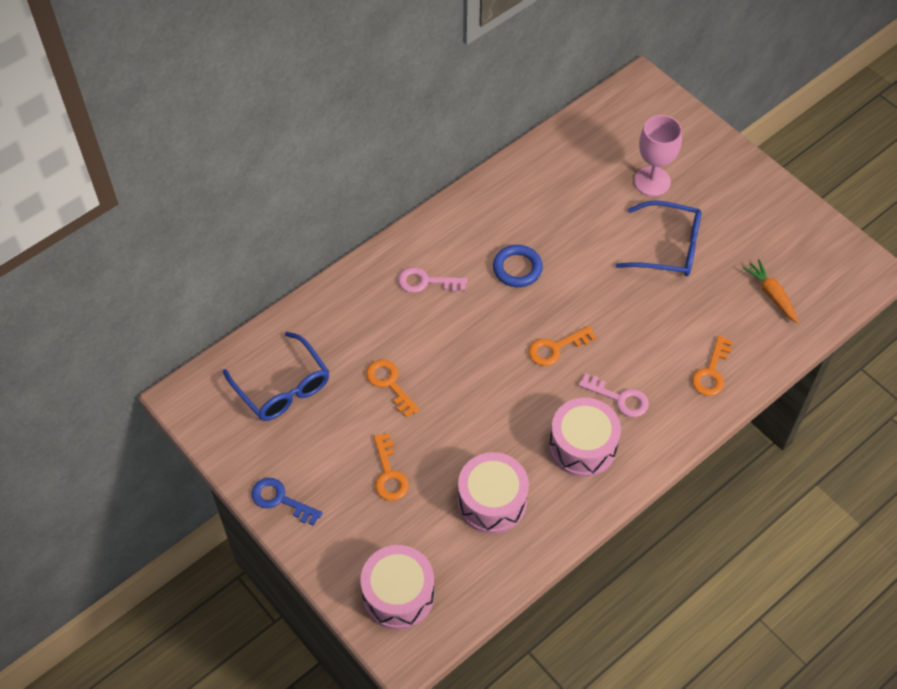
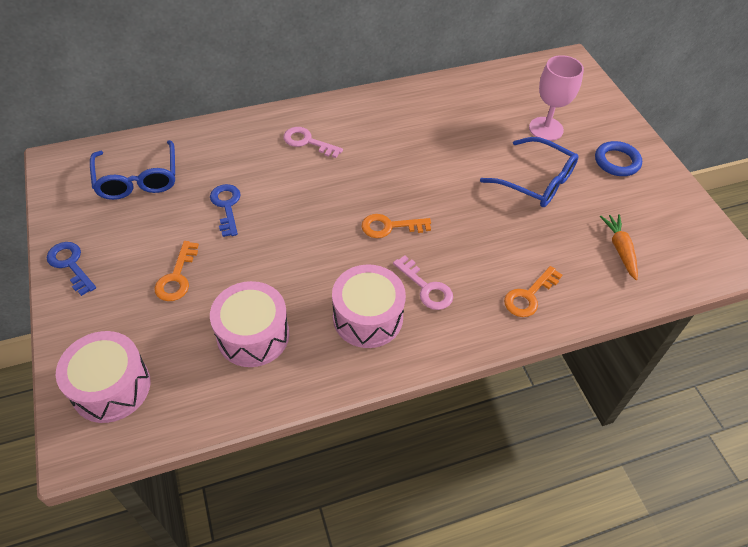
camera: 20 degrees right, 5 degrees down
(389, 384) = (226, 206): orange key -> blue key
(517, 268) = (391, 156): blue ring -> blue ring (617, 162)

